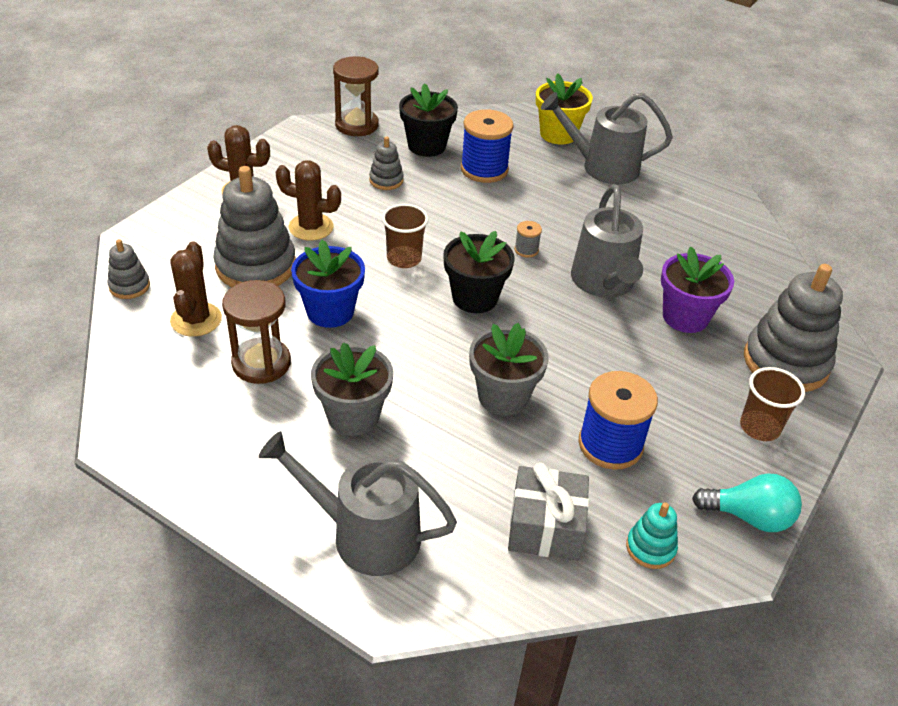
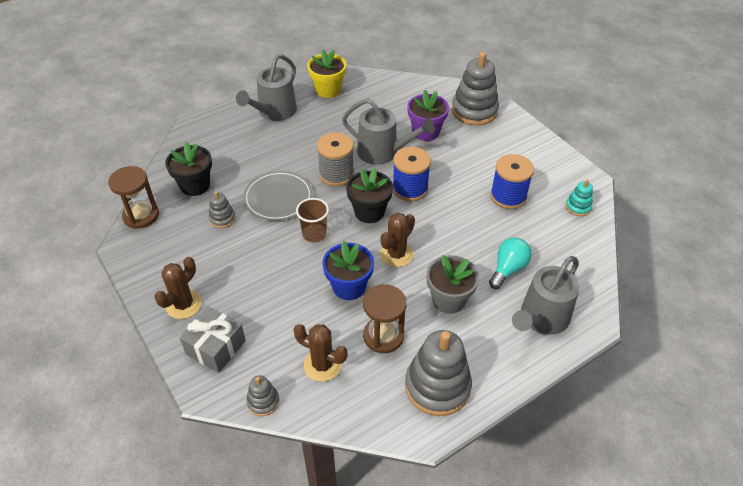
camera: 65 degrees left, 5 degrees up
(256, 266) = (280, 317): grey stacking toy -> grey stacking toy (437, 386)
(311, 227) = (252, 274): brown cactus -> brown cactus (396, 254)
(448, 213) = (278, 198): none -> grey plate
(484, 169) = (242, 166): blue spool -> blue spool (410, 189)
(503, 396) = (458, 227): grey flower pot -> none
(526, 250) = (336, 174): grey spool -> grey spool, size x2.16
(545, 527) = (555, 241): grey gift -> grey gift (215, 347)
(558, 134) = (226, 118): yellow flower pot -> yellow flower pot (328, 90)
(749, 517) = (568, 166): turquoise light bulb -> turquoise light bulb (508, 269)
(759, 427) = (514, 139): brown cup -> none

